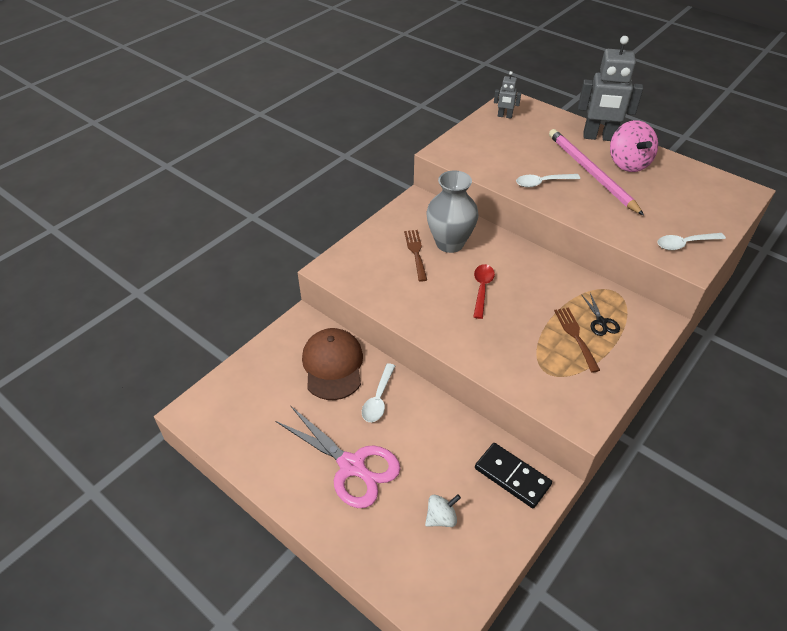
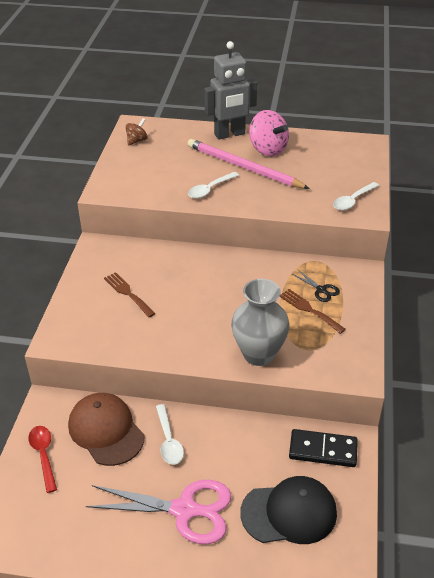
camera: 30 degrees left, 5 degrees down
(441, 518) = (289, 513): white spinning top -> black cap
(449, 243) = (153, 273): grey vase -> grey vase (259, 354)
(482, 289) = (208, 302): red spoon -> red spoon (43, 455)
(504, 116) = (137, 141): grey robot -> brown spinning top

